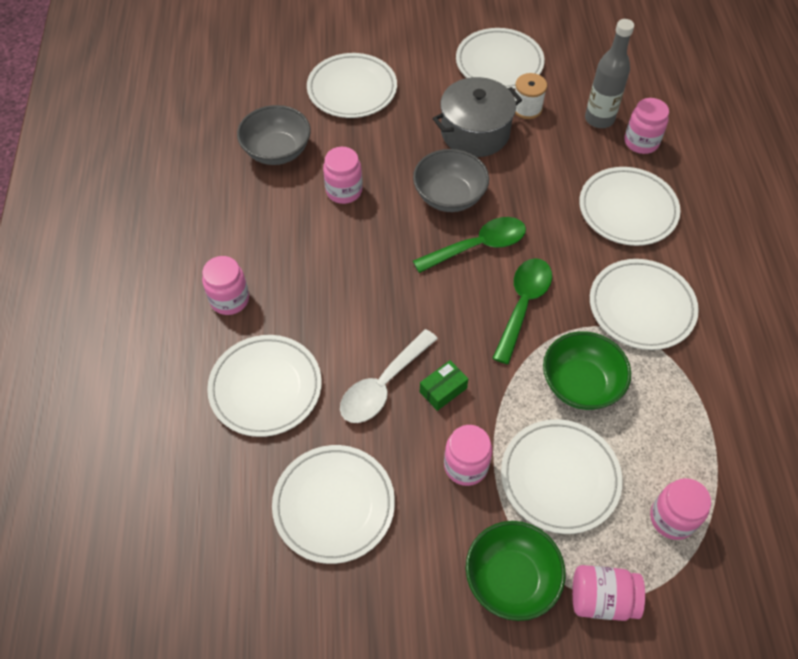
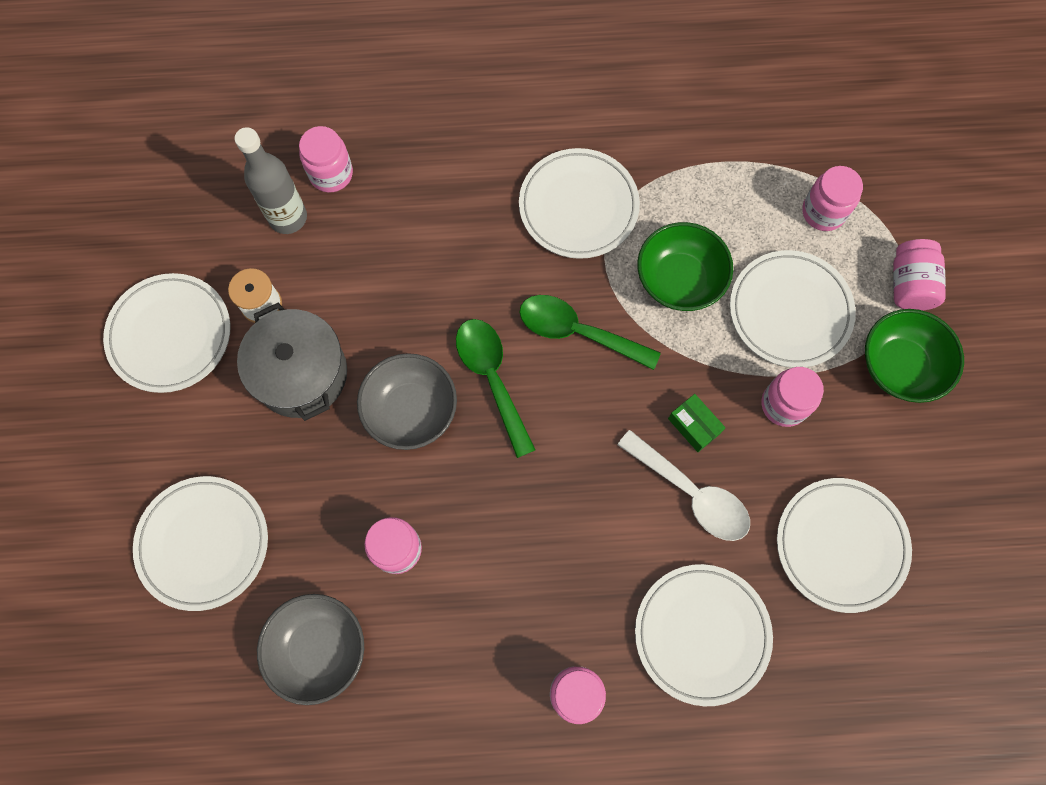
camera: 90 degrees left, 15 degrees up
(627, 209) = (439, 203): white plate -> none

